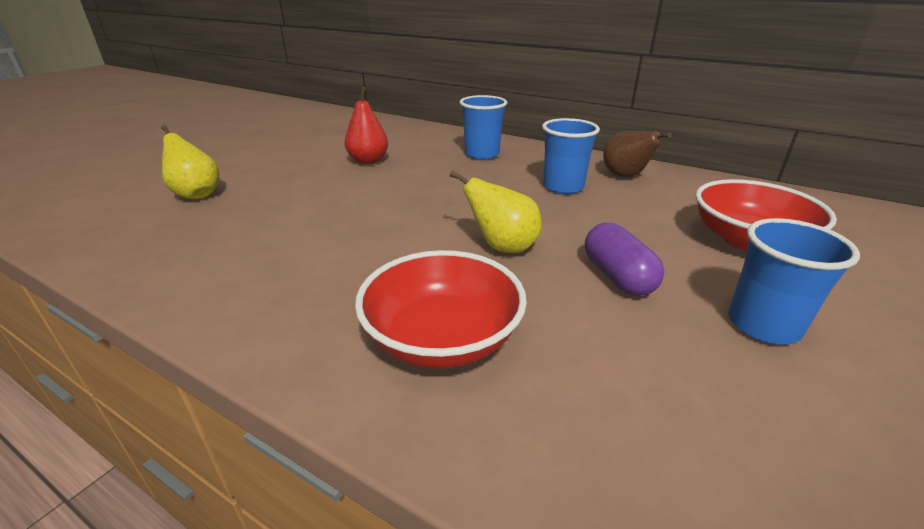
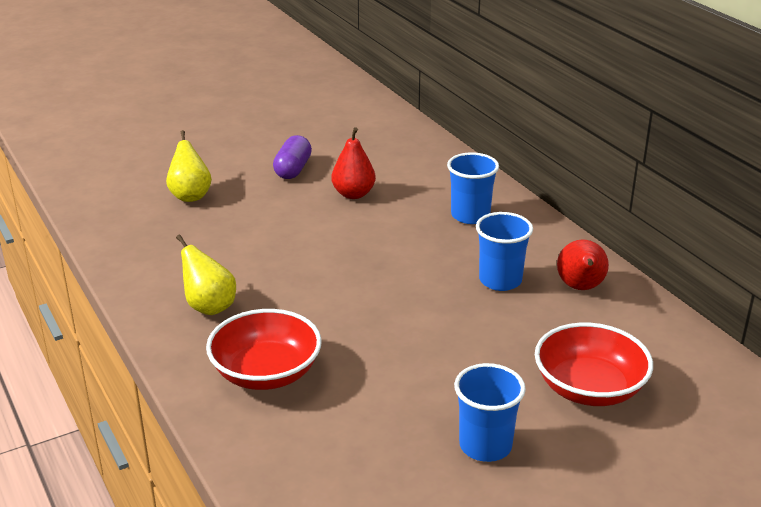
camera: 30 degrees right, 0 degrees up
(502, 247) = (374, 323): yellow pear -> yellow pear (209, 307)
(617, 276) = (431, 376): purple capsule -> purple capsule (293, 169)
(625, 176) = (580, 287): brown pear -> red pear

